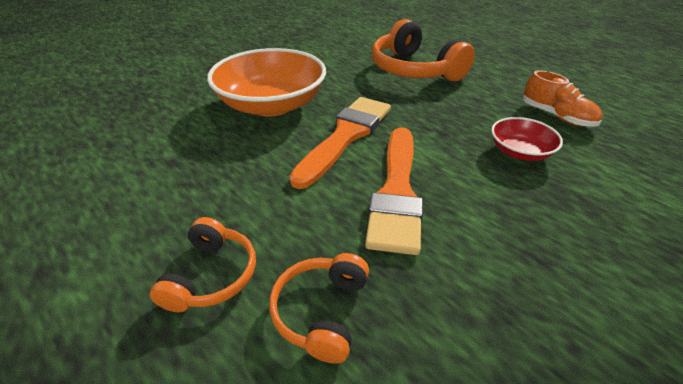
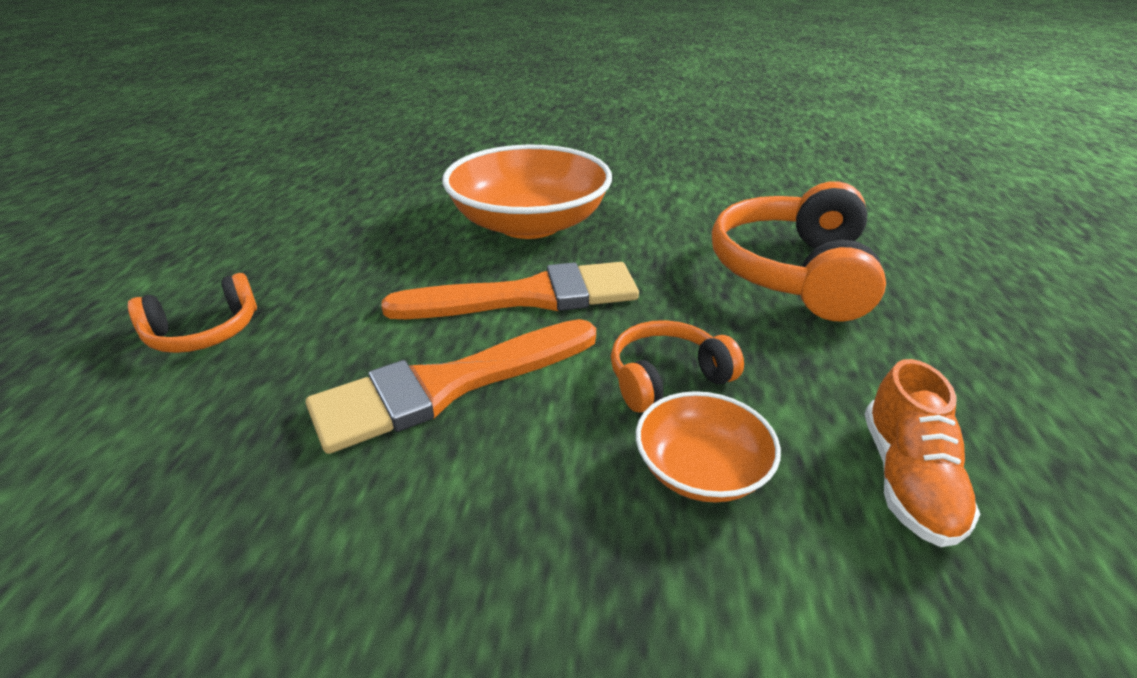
camera: 50 degrees right, 5 degrees down
(321, 311) = (188, 422): orange headphones -> orange headphones (666, 378)
(519, 152) = (701, 469): red bowl -> orange bowl

